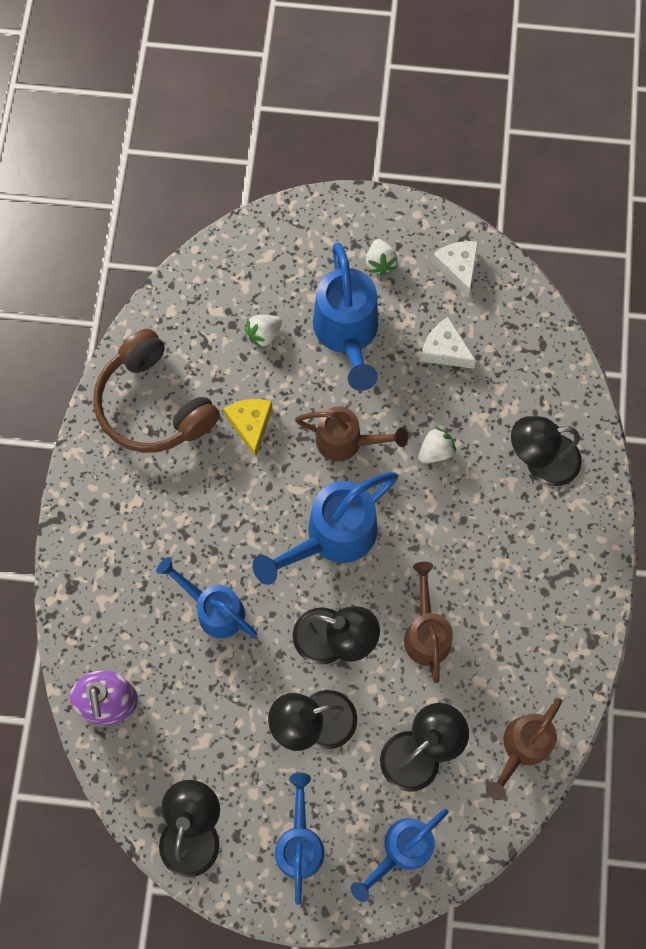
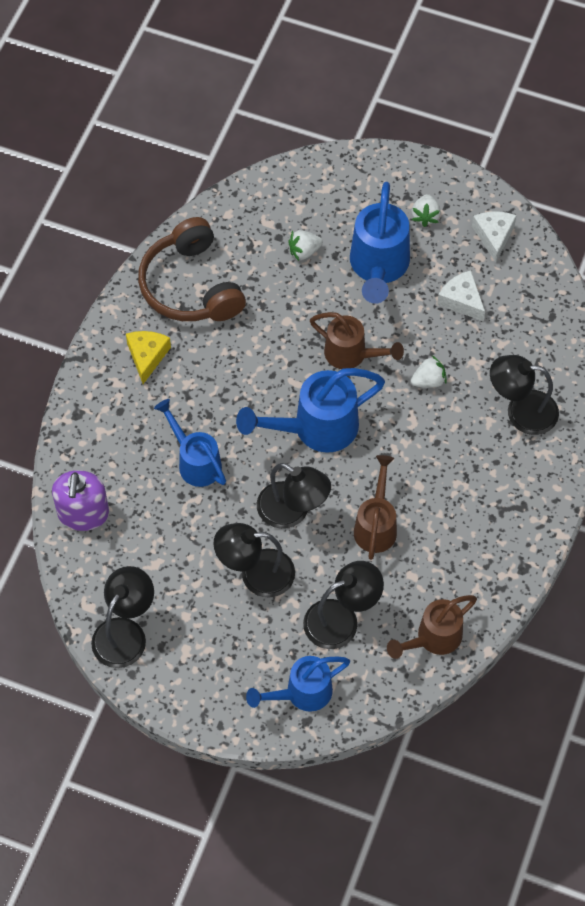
camera: 15 degrees right, 10 degrees down
(250, 425) = (271, 321): yellow cheese -> yellow cheese (147, 356)
(300, 842) = (215, 664): blue watering can -> none

